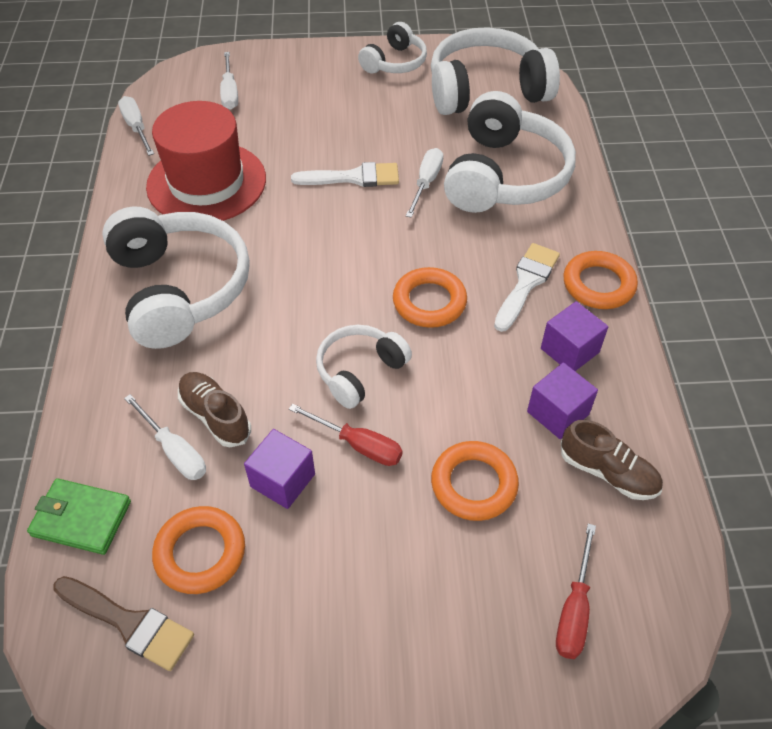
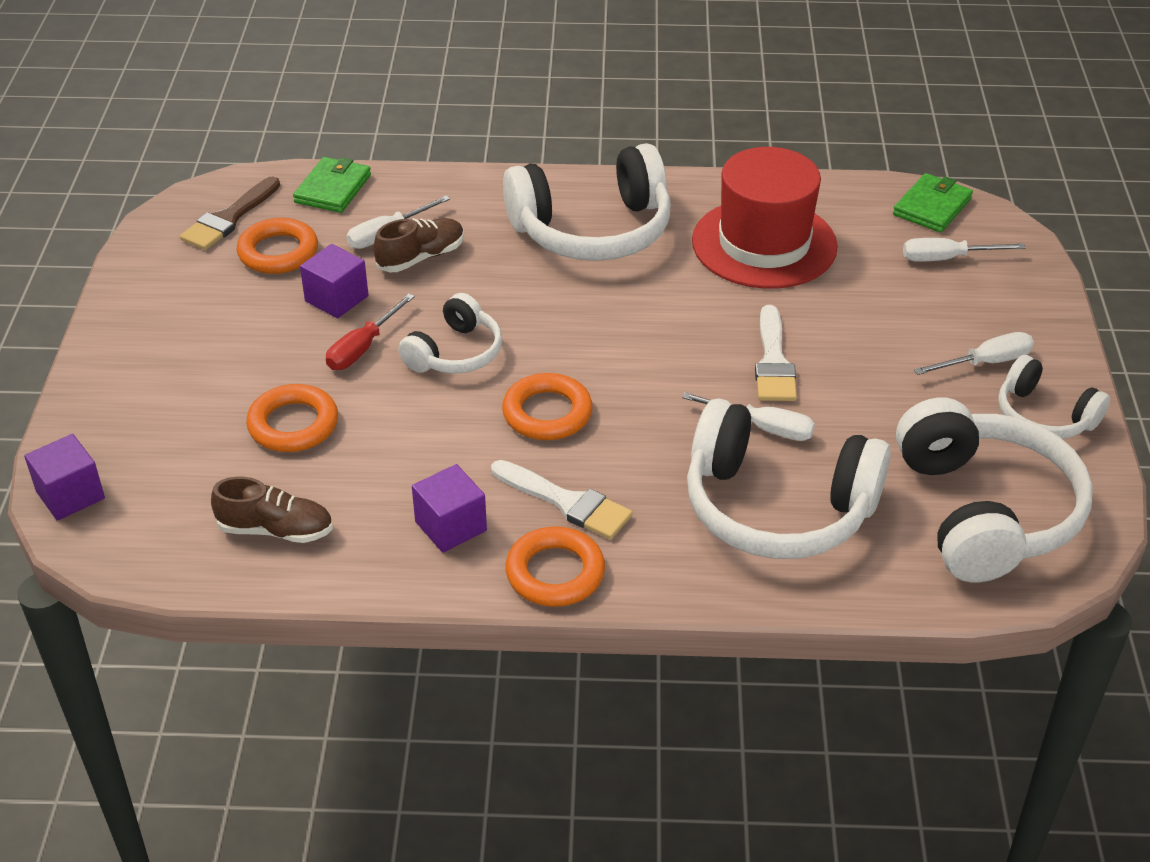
camera: 95 degrees right, 10 degrees down
(136, 127) = (866, 189): white screwdriver -> white screwdriver (986, 362)
(165, 96) = (932, 207): none -> green wallet
(360, 371) = (455, 353): white headphones -> white headphones turned 75 degrees clockwise
(558, 413) = (363, 501): purple cube -> purple cube (70, 495)
(574, 609) = (137, 478): red screwdriver -> none
(608, 472) = (276, 530): brown shoe -> brown shoe turned 120 degrees counterclockwise

